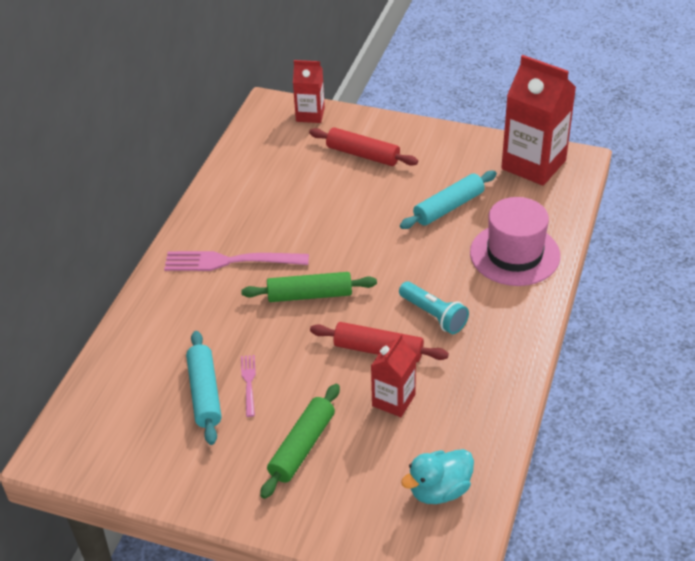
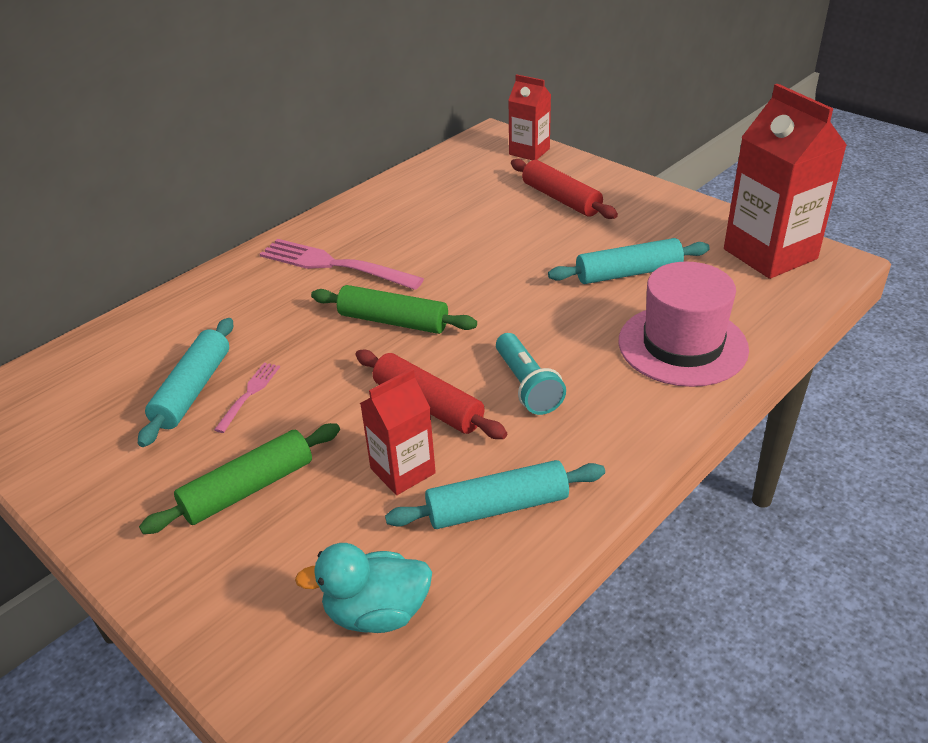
camera: 25 degrees right, 5 degrees down
(467, 403) = (497, 507): none -> turquoise rolling pin

